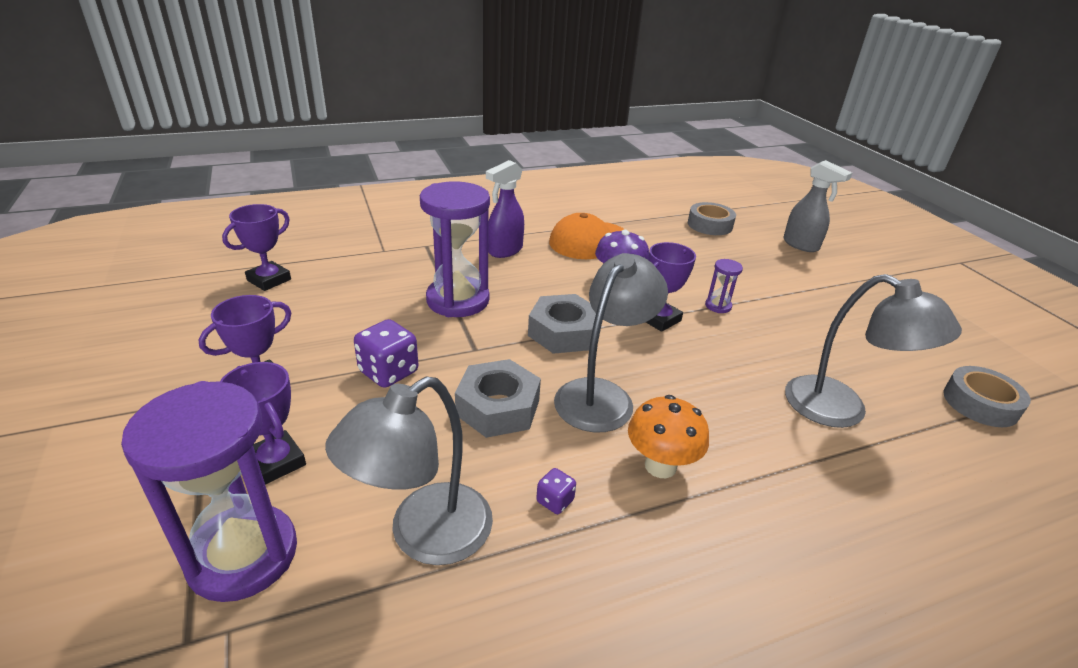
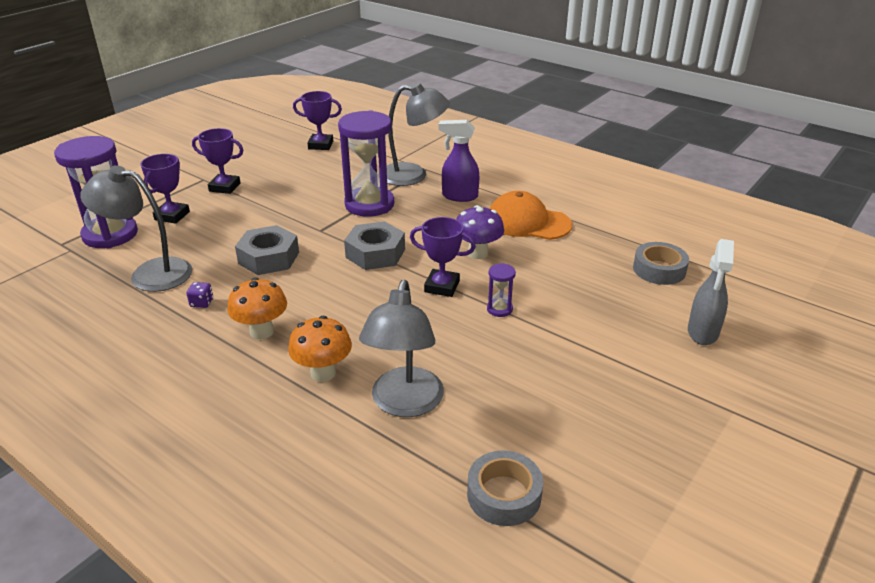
camera: 60 degrees right, 0 degrees up
(388, 372) = (269, 213): purple dice -> none
(602, 395) = (316, 290): grey lamp -> grey lamp (413, 175)
(768, 445) = (323, 373): none -> orange mushroom

